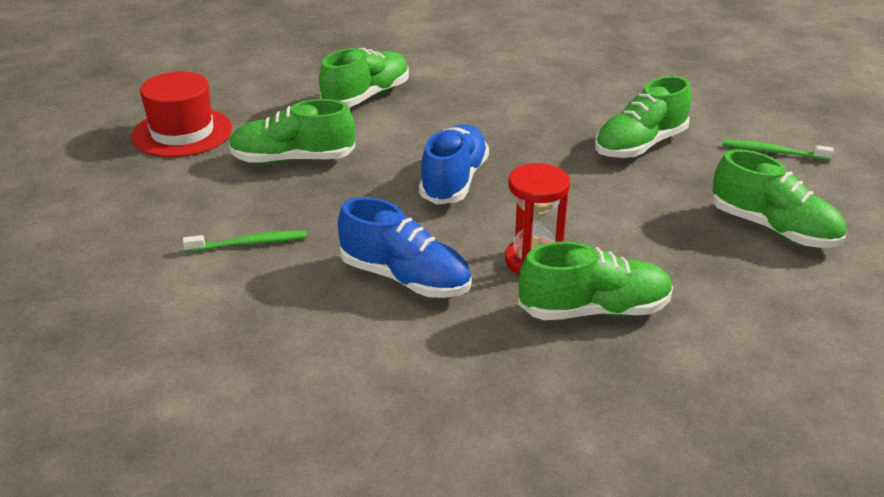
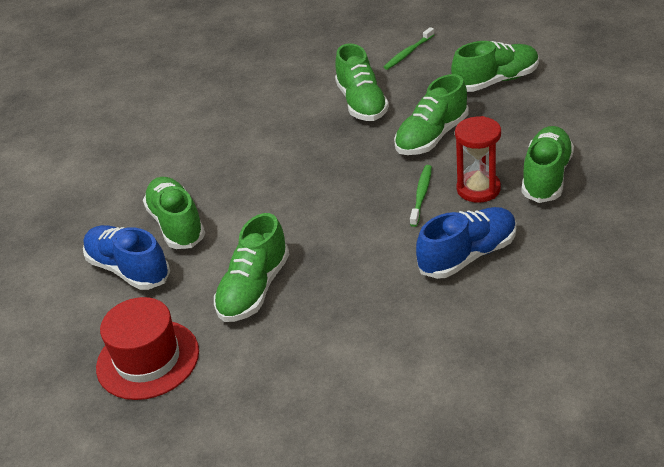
camera: 60 degrees left, 5 degrees up
(250, 243) = (373, 336): green toothbrush -> green toothbrush (421, 195)
(454, 181) = (351, 203): blue shoe -> blue shoe (128, 269)
(612, 206) = (431, 137): none -> green shoe

